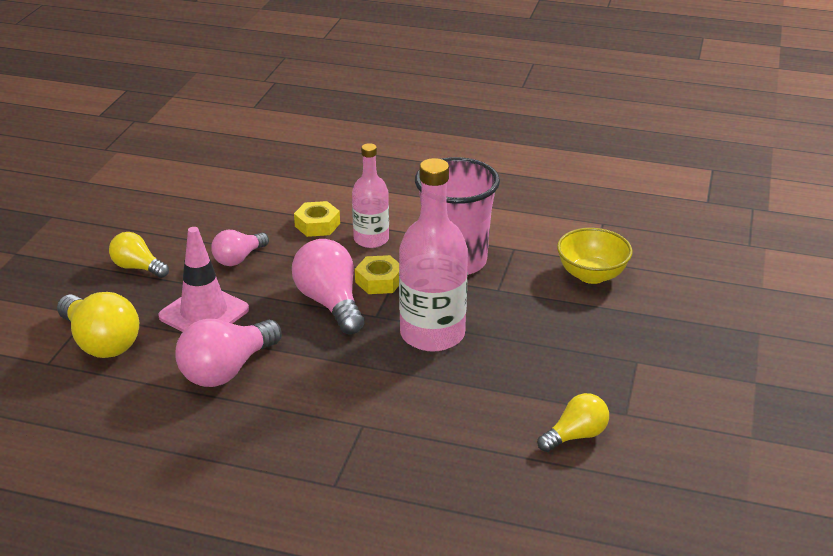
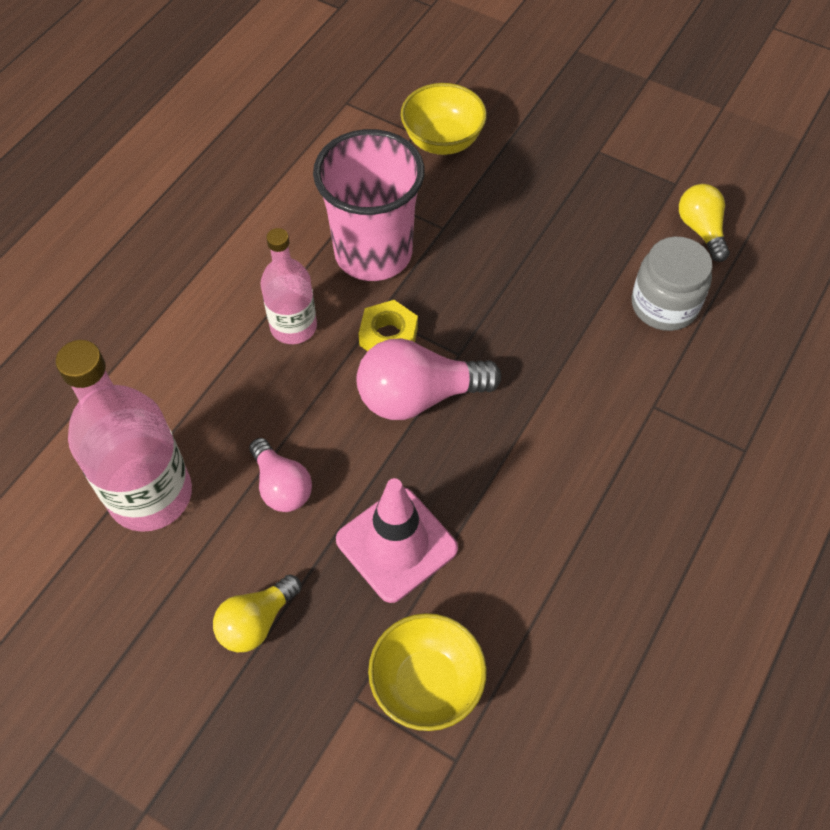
camera: 75 degrees left, 25 degrees up
(101, 342) = (426, 683): yellow light bulb -> yellow bowl
(227, 370) = (525, 531): pink light bulb -> none
(317, 225) = (234, 380): yellow nut -> none
(432, 334) = (509, 307): pink bottle -> pink bottle (150, 494)
(474, 420) = (664, 305): none -> grey jar

